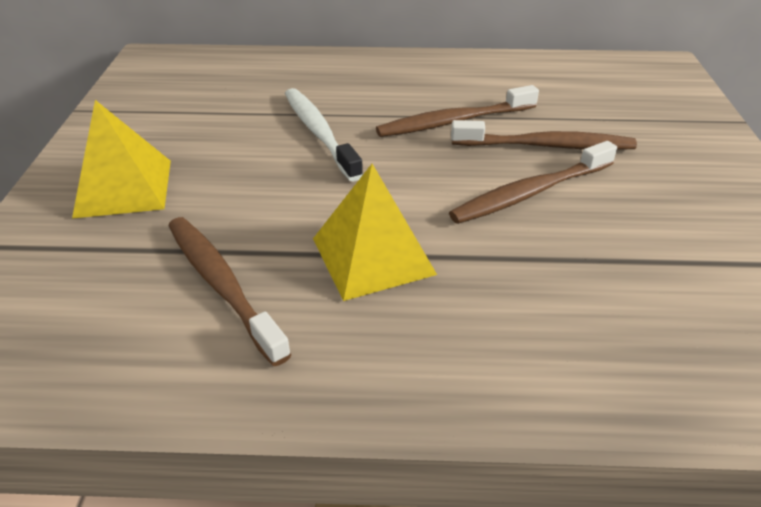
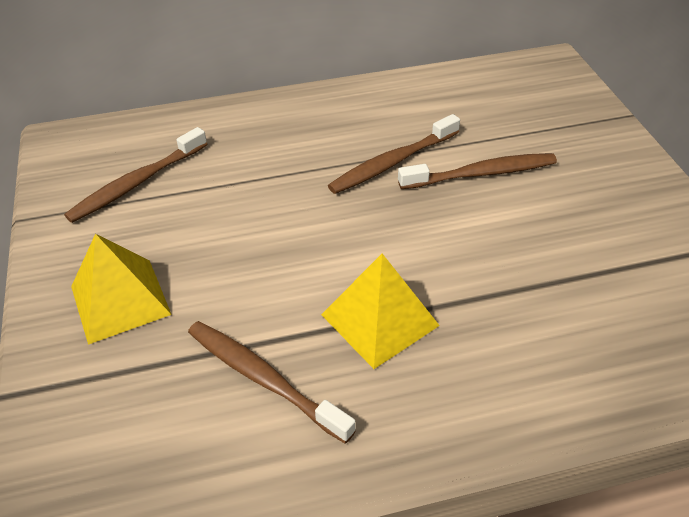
camera: 15 degrees left, 5 degrees up
(319, 133) = (276, 200): white toothbrush -> none
(530, 193) = (485, 226): brown toothbrush -> brown toothbrush (137, 183)

